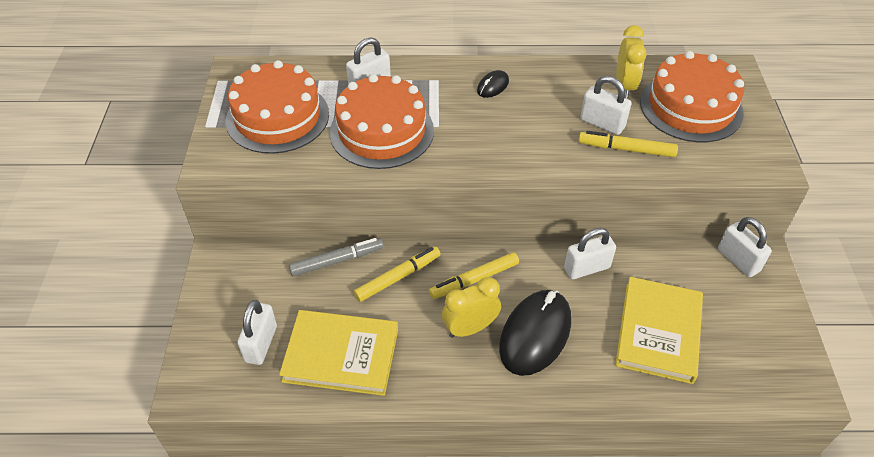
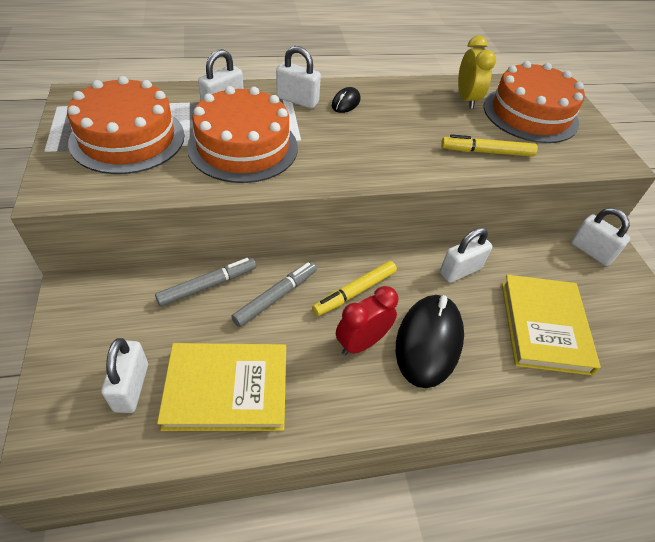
camera: 15 degrees left, 0 degrees up
(398, 277) = (276, 297): yellow marker -> grey marker
(470, 328) = (361, 343): yellow clock -> red clock
(602, 123) = (457, 131): white padlock -> white padlock (297, 100)

